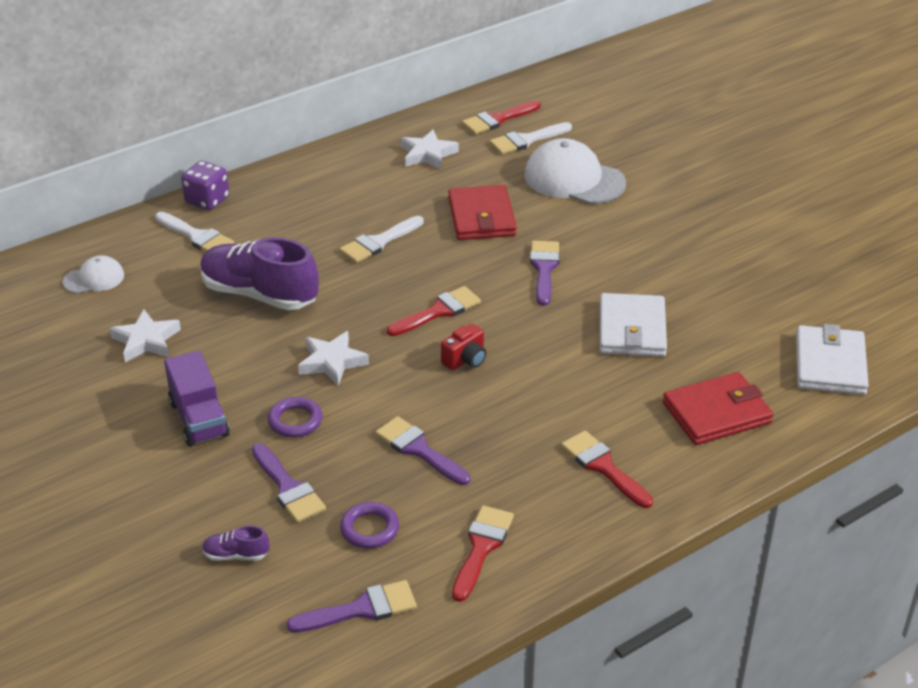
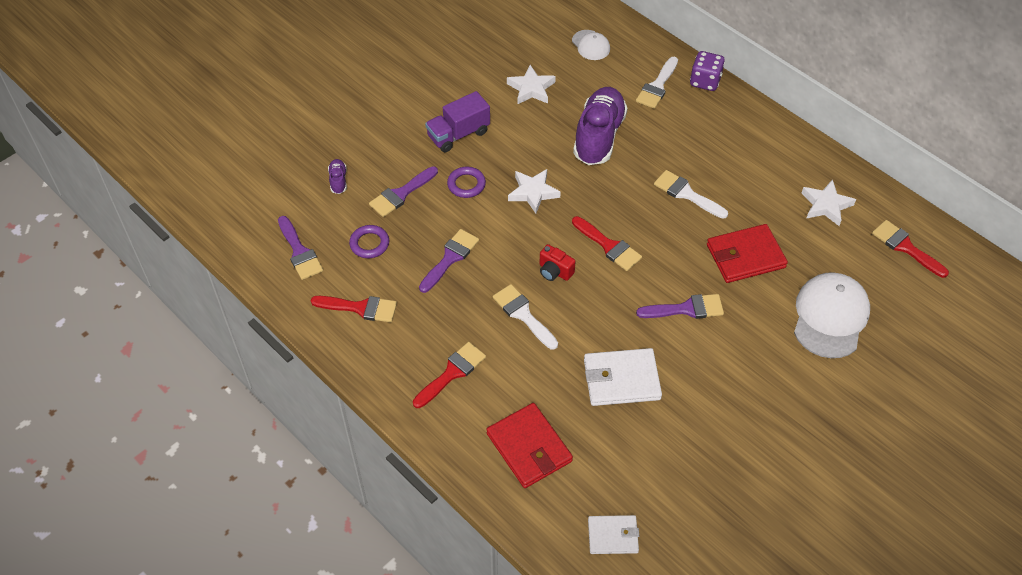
camera: 80 degrees right, 15 degrees up
(526, 140) = (880, 273): white brush -> white brush (523, 314)
(830, 364) = (613, 536): white wallet -> white wallet, size x0.63

